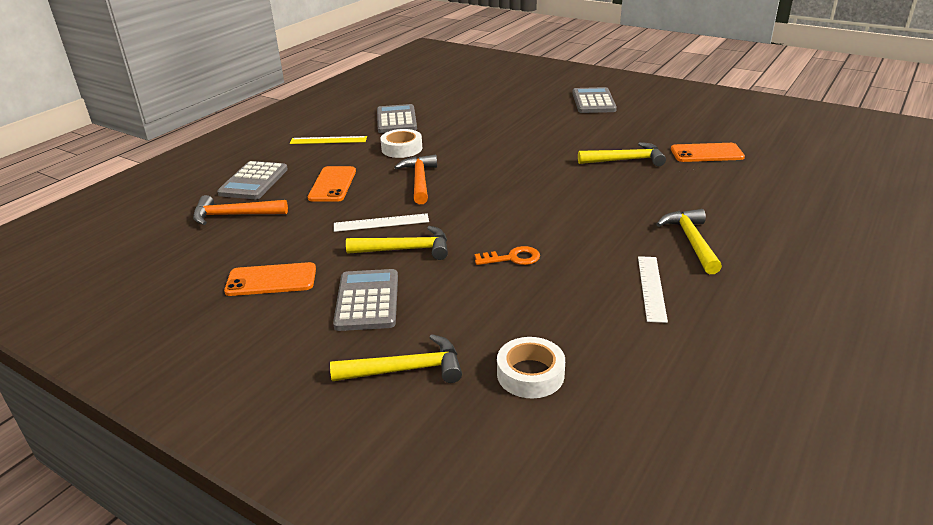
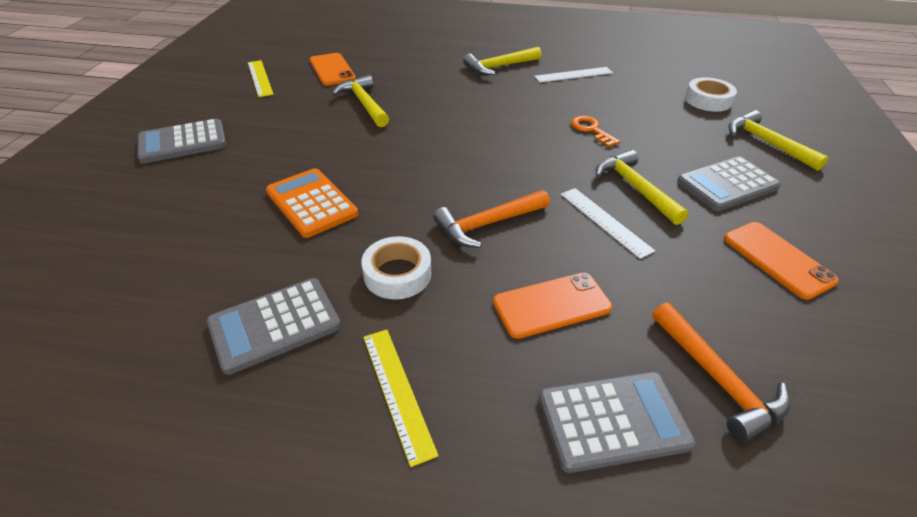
camera: 115 degrees left, 10 degrees up
(490, 133) = (311, 203): none -> orange calculator
(695, 125) = (260, 78): none -> yellow ruler

